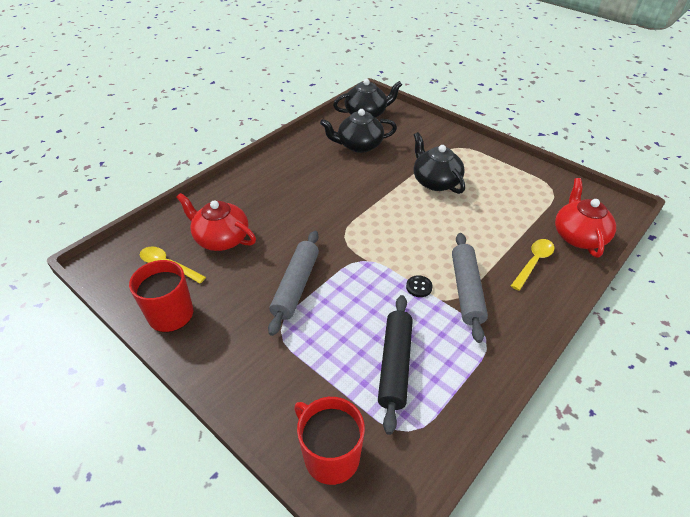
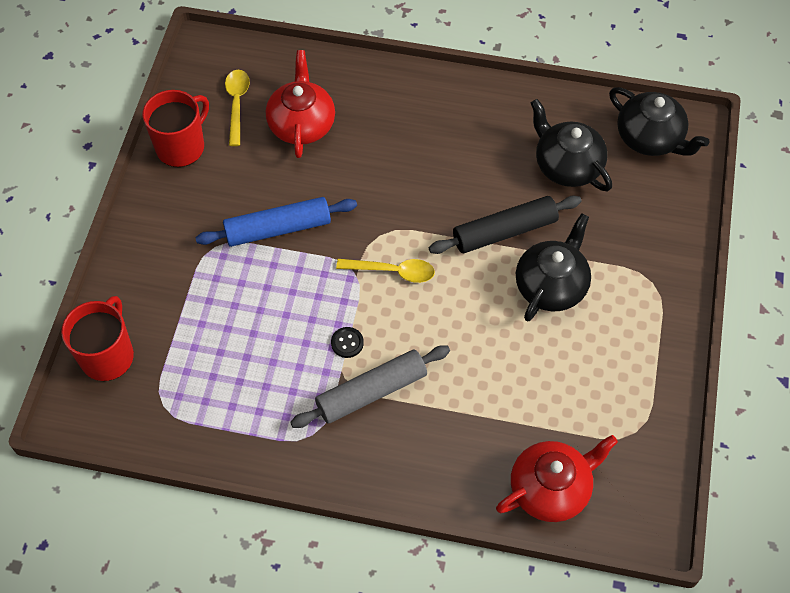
camera: 60 degrees right, 15 degrees up
(296, 286) = (278, 229): grey rolling pin -> blue rolling pin
(395, 364) = (230, 364): black rolling pin -> black rolling pin (504, 231)
(534, 262) = (464, 449): yellow spoon -> yellow spoon (393, 271)

